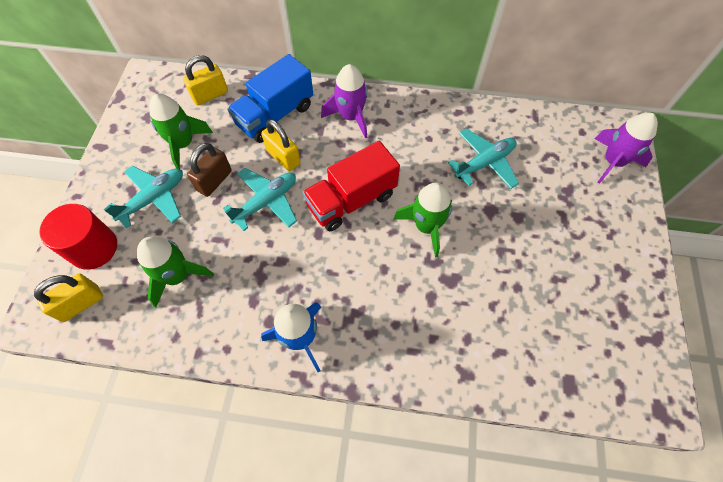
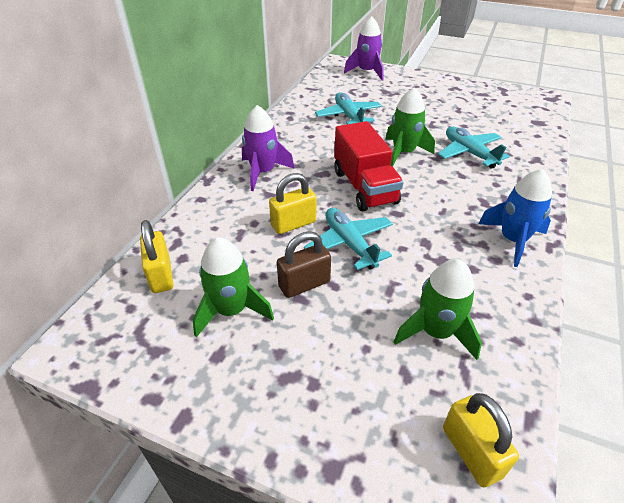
camera: 75 degrees left, 20 degrees down
(94, 248) = (378, 432): red cylinder -> none
(154, 199) = (311, 350): turquoise plane -> turquoise plane (469, 153)
(214, 181) = (304, 284): brown padlock -> brown padlock turned 75 degrees counterclockwise
(275, 115) = (230, 222): blue truck -> none

